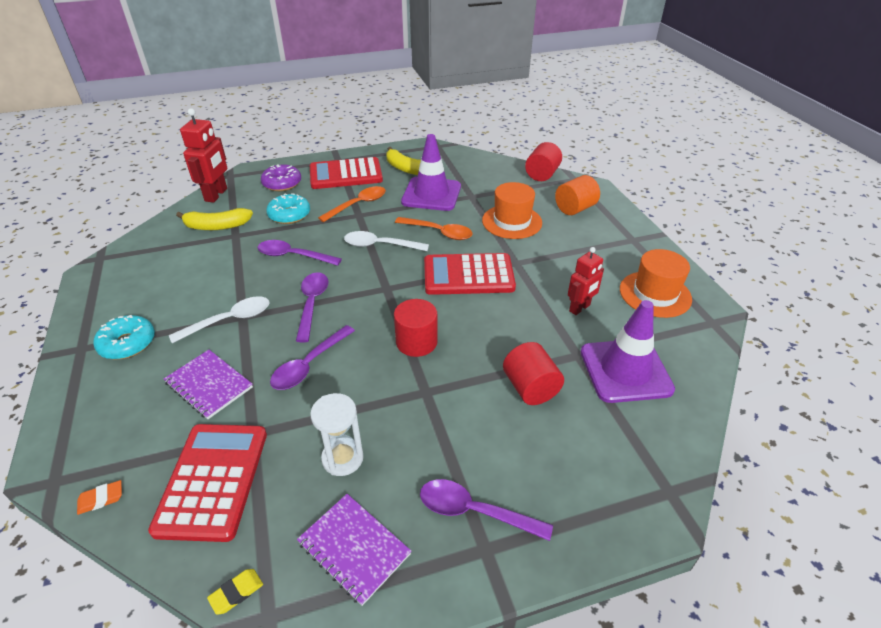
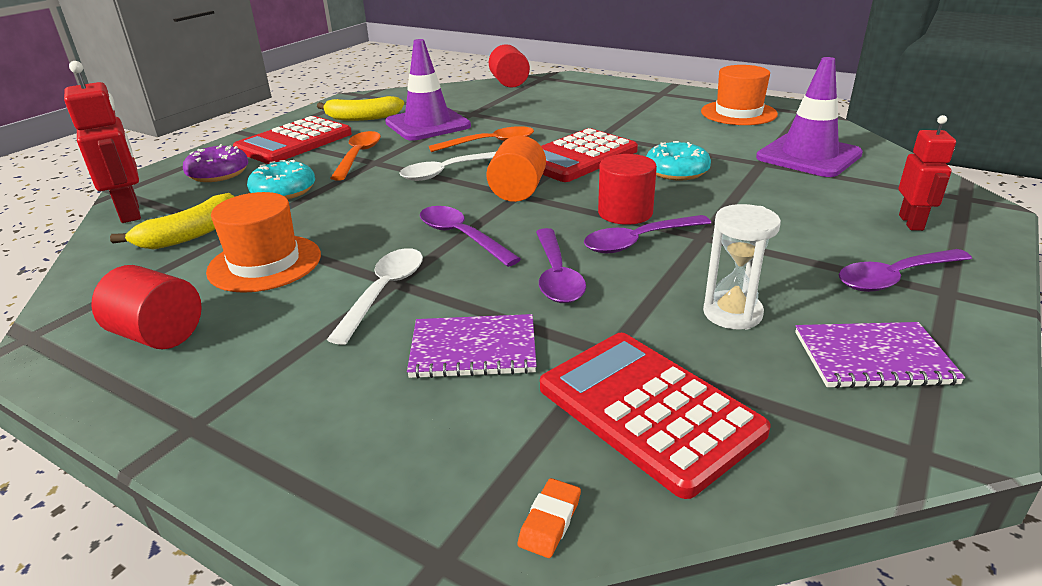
camera: 40 degrees left, 10 degrees down
(128, 343) = (270, 380): turquoise donut -> turquoise donut (676, 171)
(236, 593) = (860, 463): yellow eraser -> none
(293, 256) = (358, 215): purple spoon -> purple spoon (638, 241)
(512, 222) = (544, 115): orange hat -> orange hat (265, 263)
(530, 388) = (772, 194): red cylinder -> red cylinder (158, 335)
(575, 208) = (580, 92): orange cylinder -> orange cylinder (517, 191)
(580, 308) = (706, 139): red robot -> red robot (911, 223)

